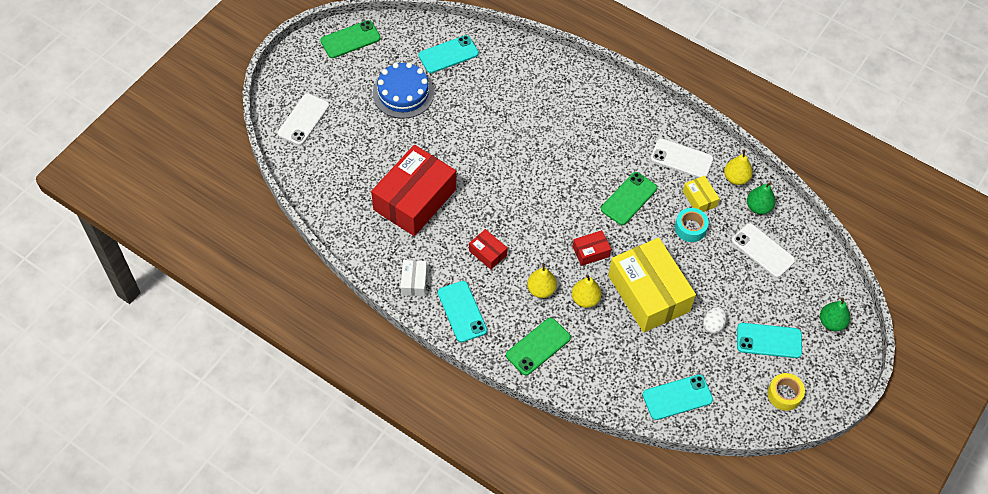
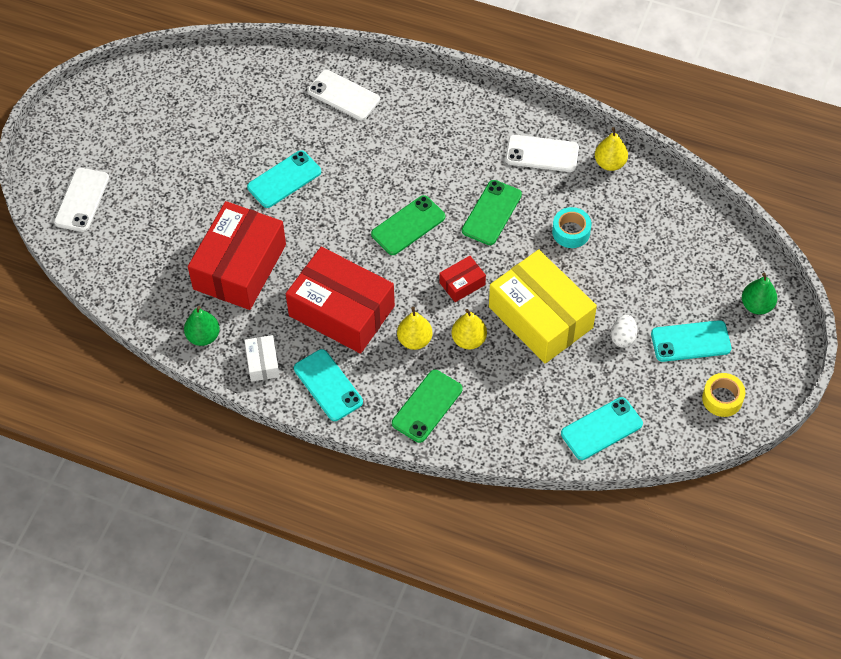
camera: 10 degrees left, 0 degrees up
(350, 40) = (115, 93): green phone -> green phone (408, 226)
(403, 93) = (195, 144): blue cake -> none
(448, 54) = (237, 87): turquoise phone -> turquoise phone (284, 179)
(488, 253) = (341, 311): red box -> red box, size x2.28
(699, 199) = (573, 196): yellow box -> none
(758, 207) = (643, 191): green pear -> green pear (203, 336)
(763, 250) = (660, 240): white phone -> white phone (343, 95)

